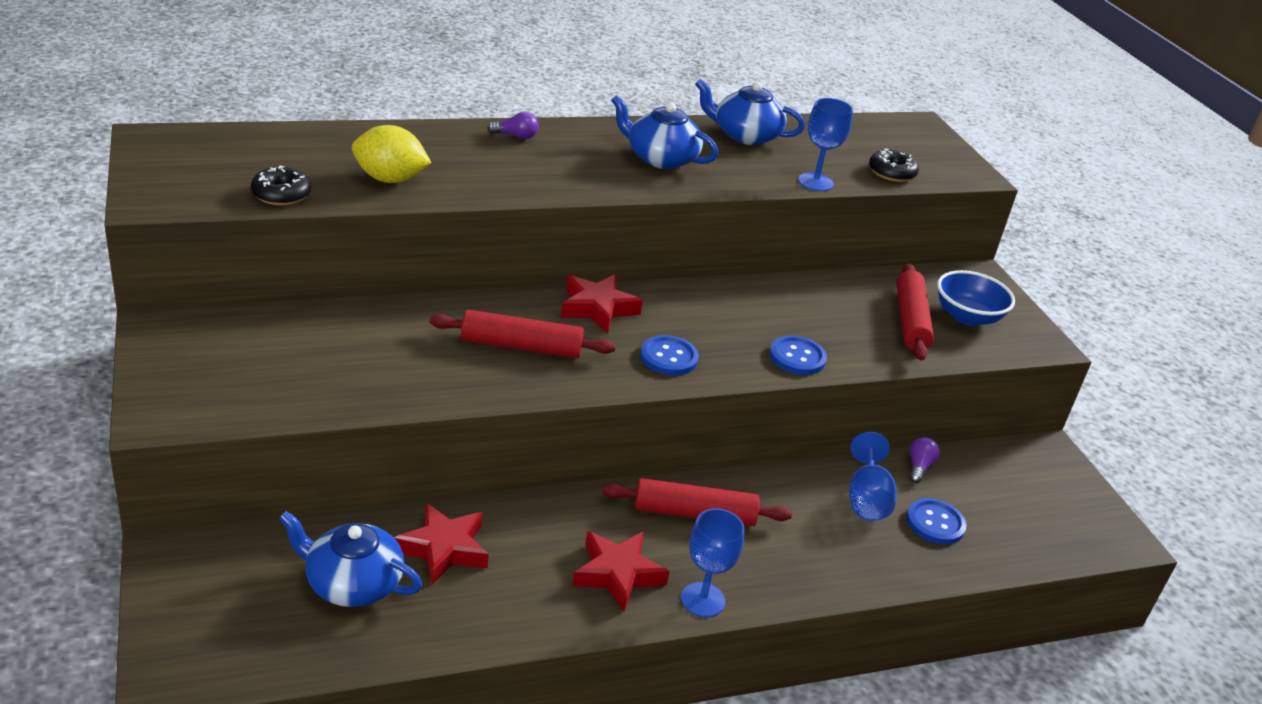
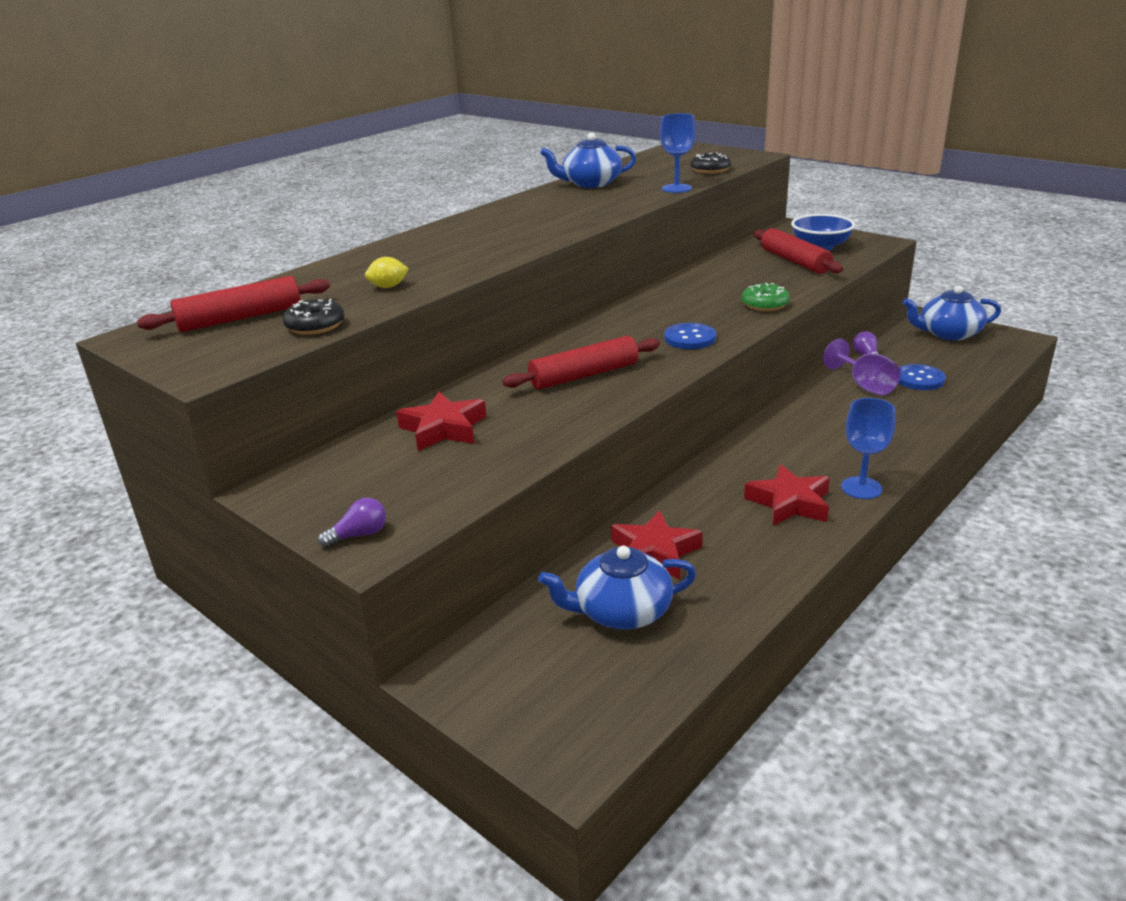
camera: 25 degrees left, 5 degrees down
(390, 179) = (388, 287): yellow lemon -> yellow lemon, size x0.55
(516, 136) = (439, 234): purple light bulb -> purple light bulb (359, 535)
(597, 308) = (599, 333): red star -> red star (443, 428)
(660, 158) = (560, 211): blue teapot -> blue teapot (948, 333)
(694, 513) = (782, 444): red rolling pin -> red rolling pin (240, 318)
(797, 357) = (765, 304): blue button -> green donut
(866, 499) = (865, 386): blue goblet -> purple goblet

